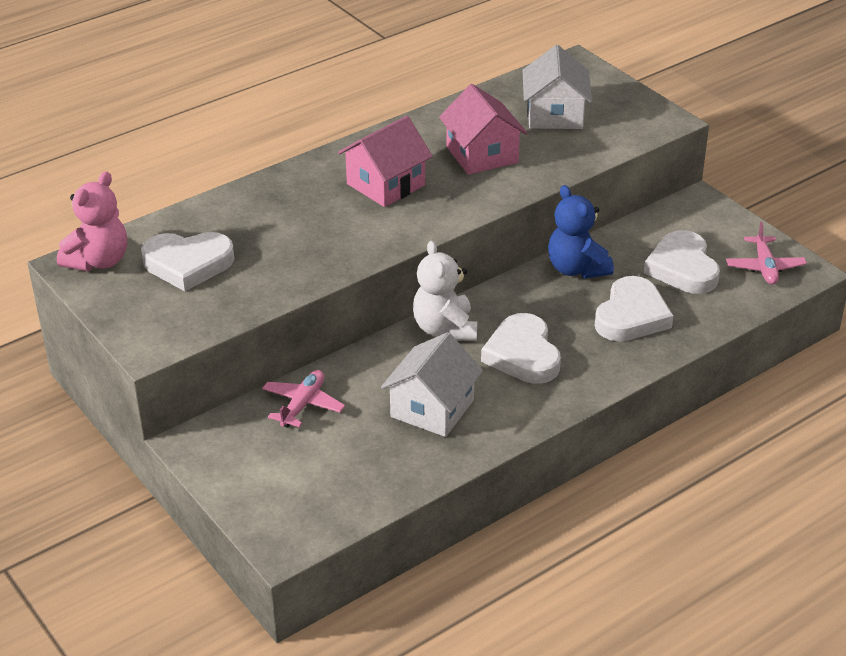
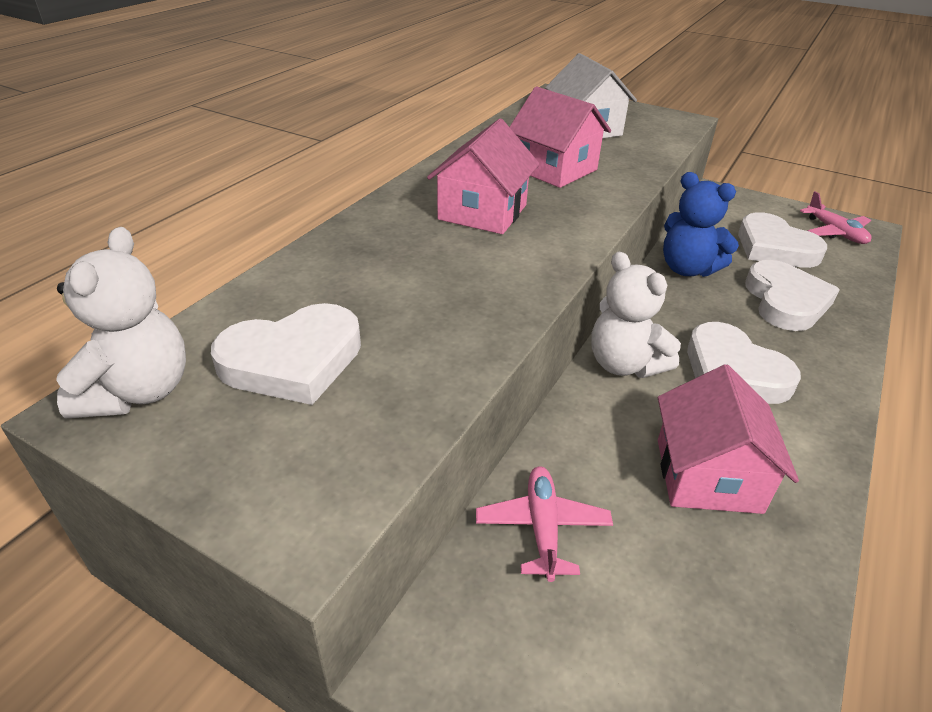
camera: 25 degrees left, 0 degrees up
(98, 261) = (138, 392): pink teddy bear -> white teddy bear
(432, 408) = (708, 475): white house -> pink house

